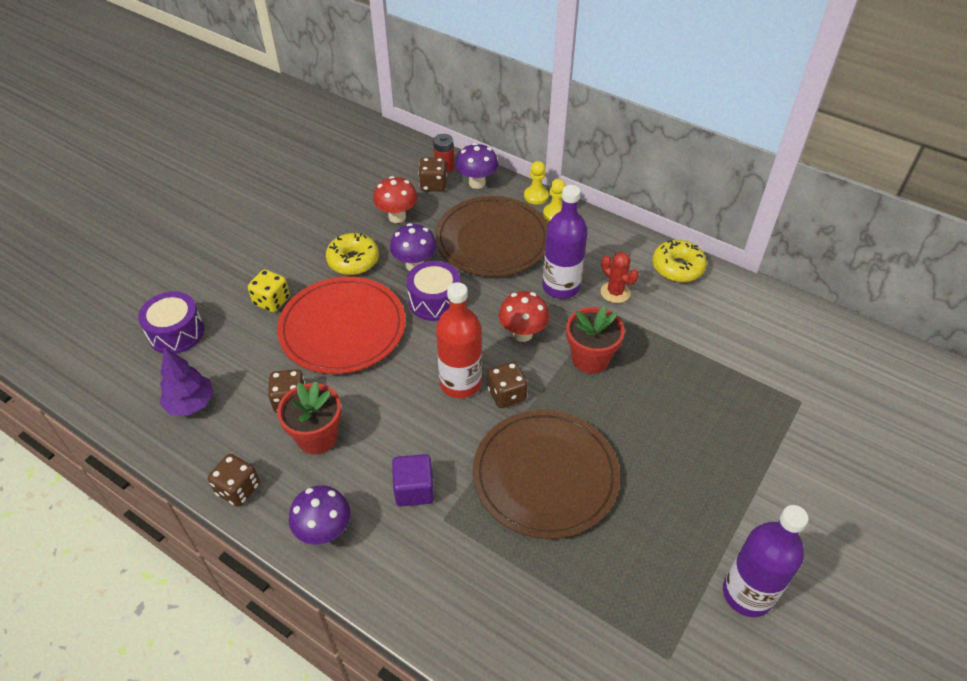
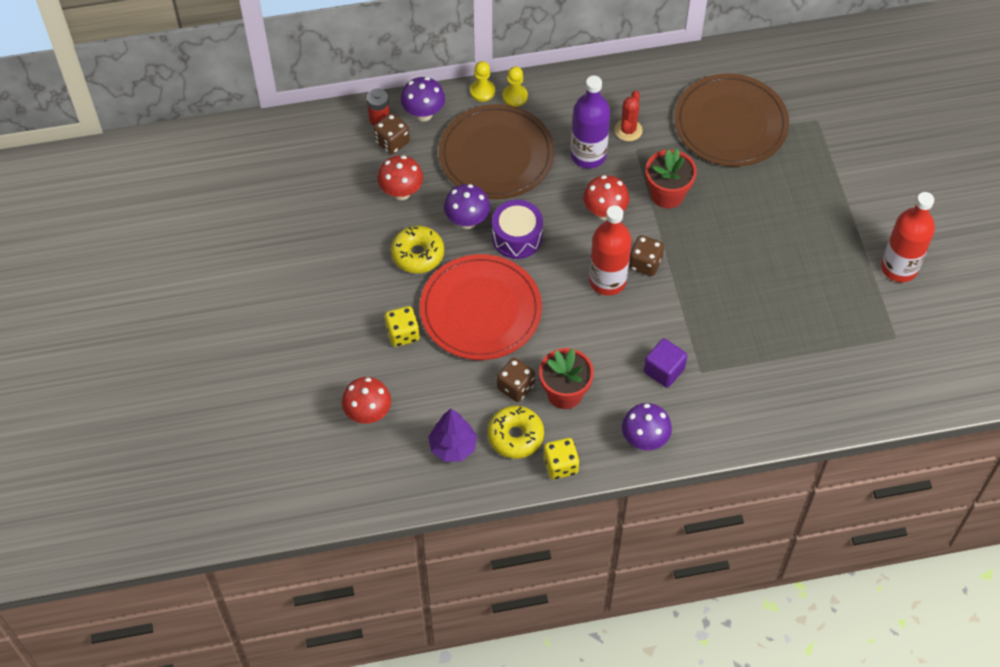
camera: 45 degrees left, 10 degrees up
(176, 333) = (368, 414): purple drum -> red mushroom
(238, 489) = (560, 465): brown dice -> yellow dice
(545, 475) = (727, 295): brown plate -> brown plate (730, 123)
(615, 292) = (628, 130): red cactus -> red cactus turned 75 degrees counterclockwise
(677, 267) = (647, 76): yellow donut -> yellow donut (515, 436)
(747, 594) = (899, 268): purple bottle -> red bottle

